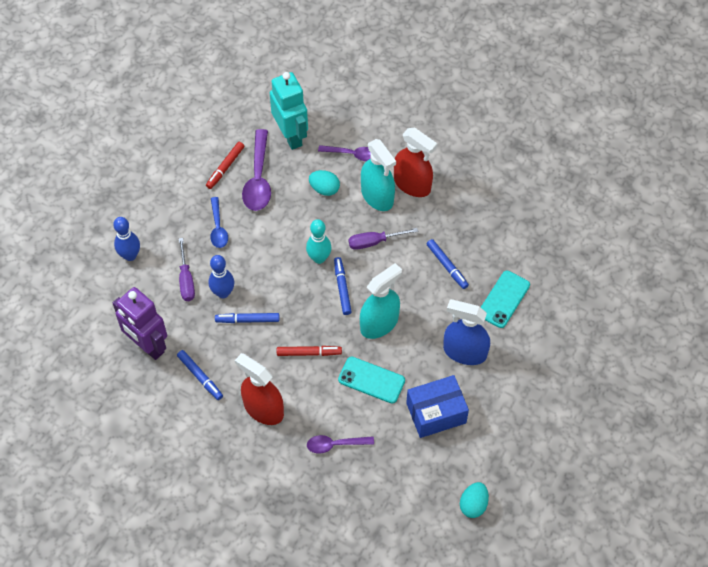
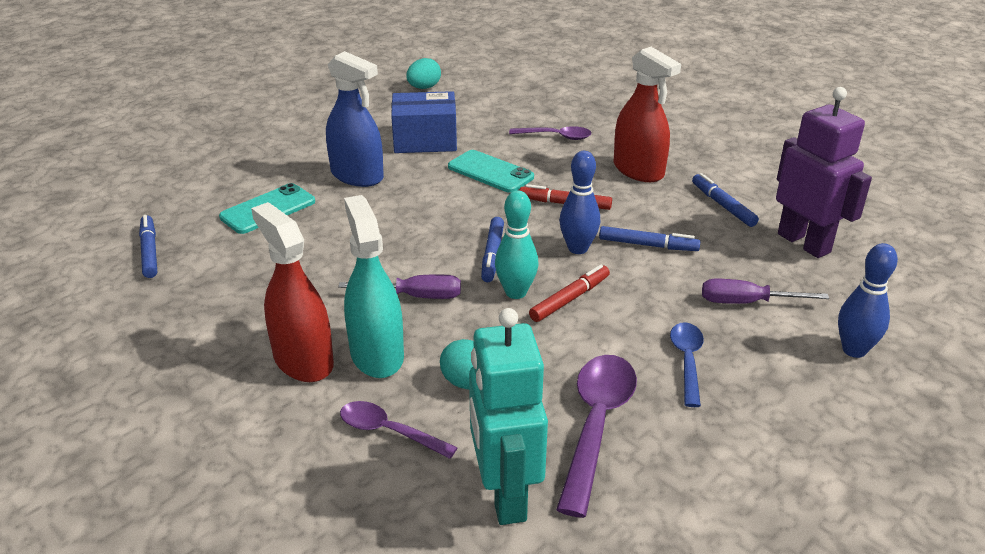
camera: 165 degrees left, 25 degrees down
(186, 280) = (746, 302): purple screwdriver -> purple screwdriver turned 90 degrees counterclockwise
(223, 293) = (684, 278): blue bowling pin -> blue bowling pin (578, 248)
(225, 167) = (664, 459): red marker -> red marker (570, 299)
(379, 323) = (455, 214): turquoise spray bottle -> none
(447, 266) = (321, 252): blue marker -> blue marker (149, 251)

